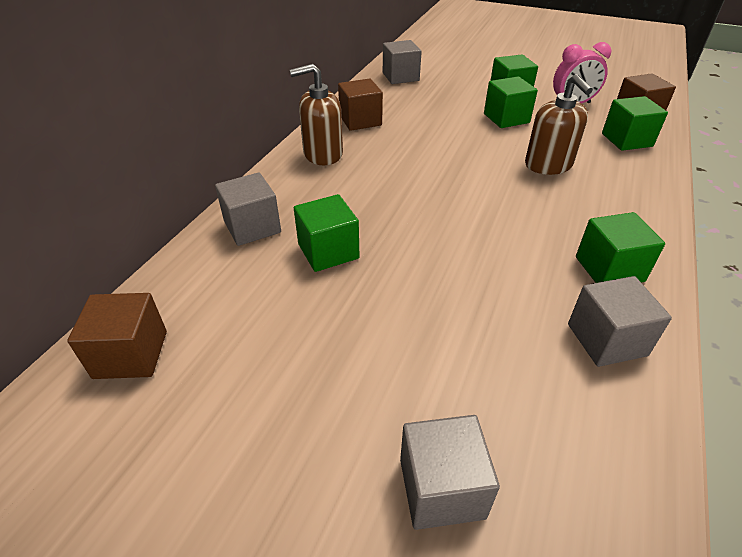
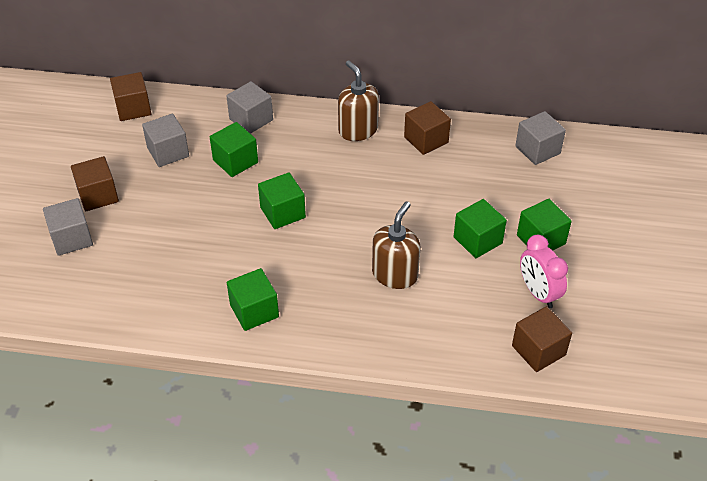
camera: 75 degrees right, 5 degrees up
(336, 431) = (98, 195): none -> brown cube
(548, 165) = (395, 274): brown soap dispenser -> brown soap dispenser turned 150 degrees clockwise
(606, 339) = (181, 306): grey cube -> grey cube (168, 152)
(626, 140) = (471, 336): green cube -> green cube (282, 212)

